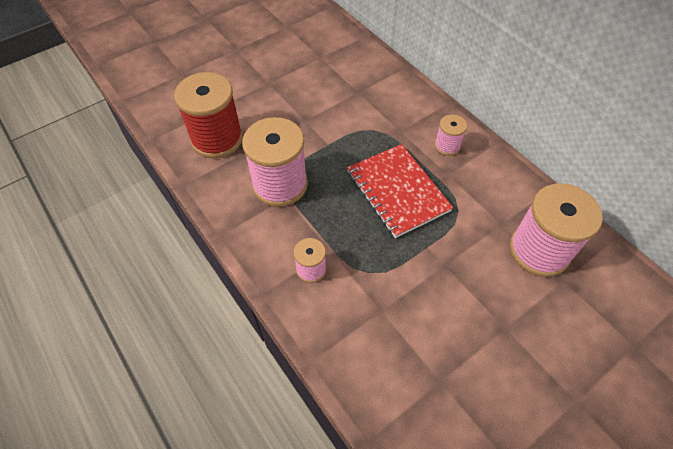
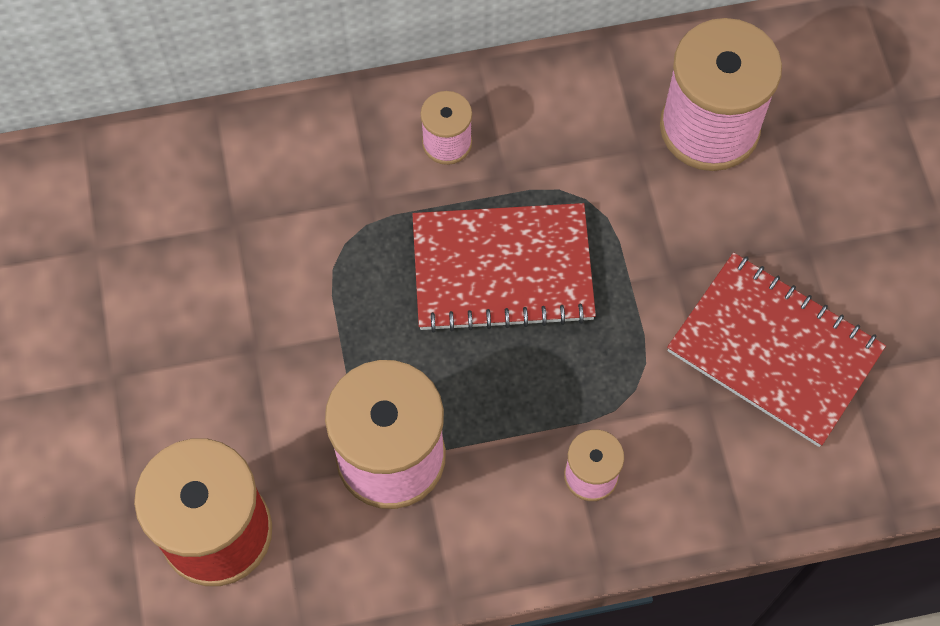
camera: 65 degrees left, 10 degrees up
(430, 333) = (774, 350): none -> red notebook

